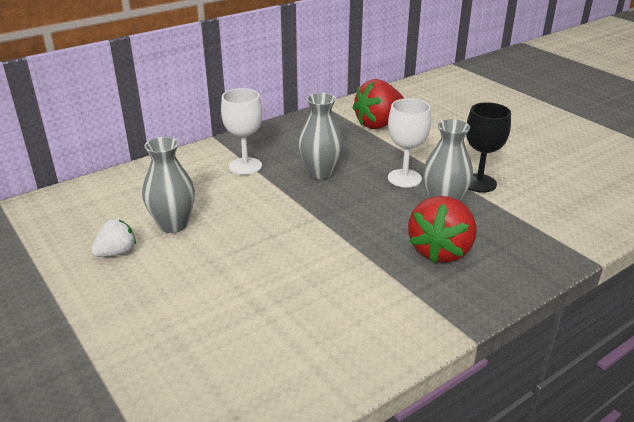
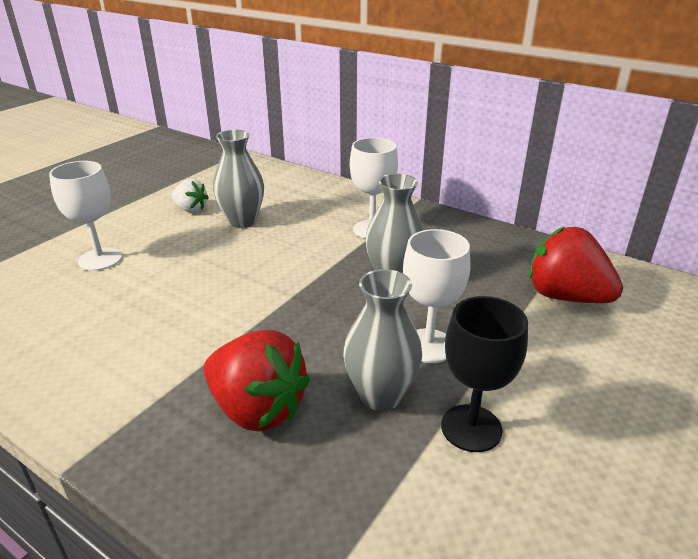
camera: 70 degrees right, 0 degrees up
(177, 320) = (100, 259): none -> white goblet
(440, 251) = (257, 409): red strawberry -> red strawberry turned 150 degrees counterclockwise

